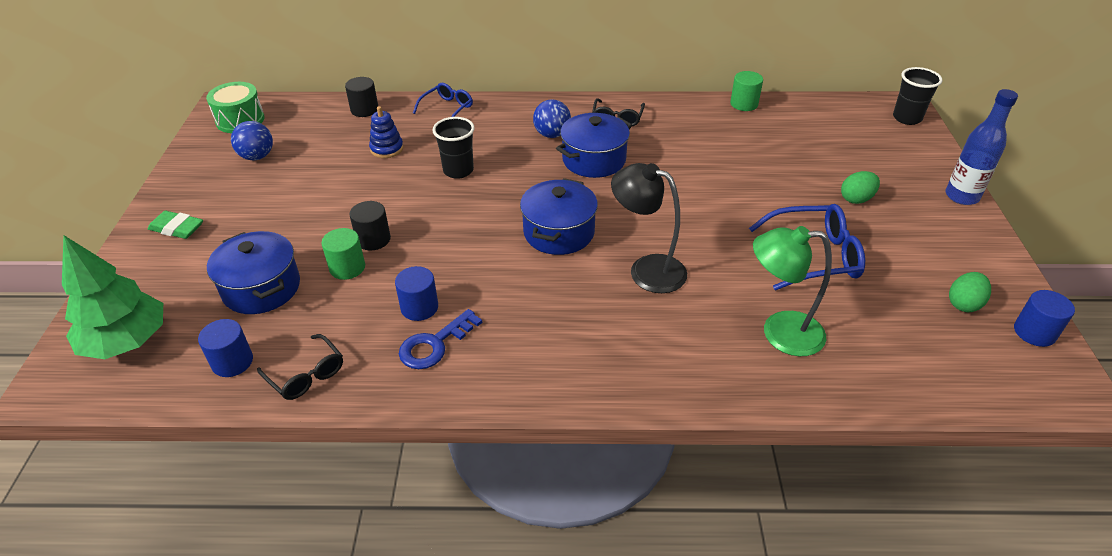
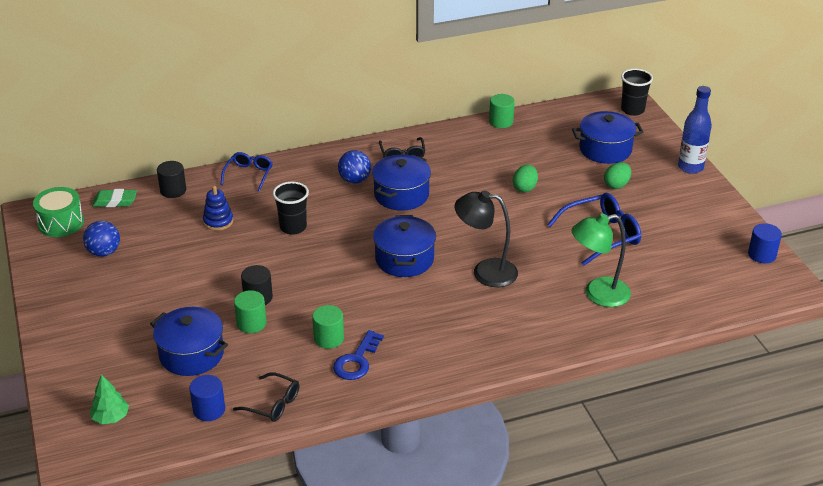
camera: 20 degrees left, 5 degrees down
(127, 341) = (111, 417): green tree -> green tree, size x0.52
(177, 228) = (80, 327): green eraser -> green eraser (115, 201)
(419, 307) = (329, 338): blue cylinder -> green cylinder
(857, 155) = (605, 149): none -> blue pot
(964, 304) = (712, 246): green egg -> green egg (525, 188)

